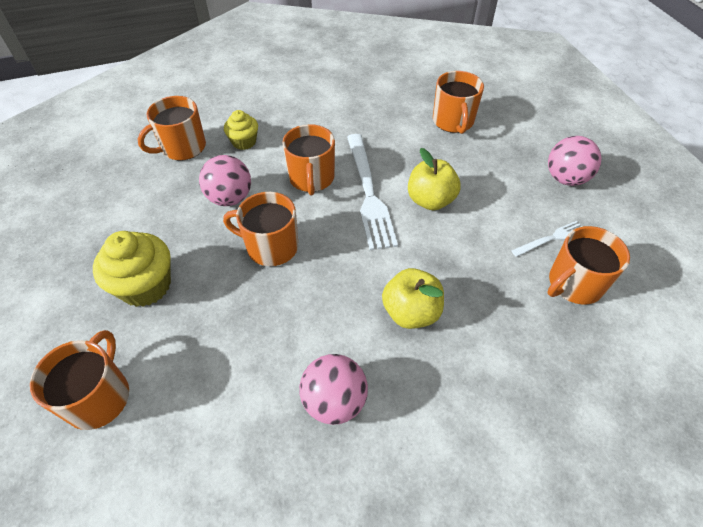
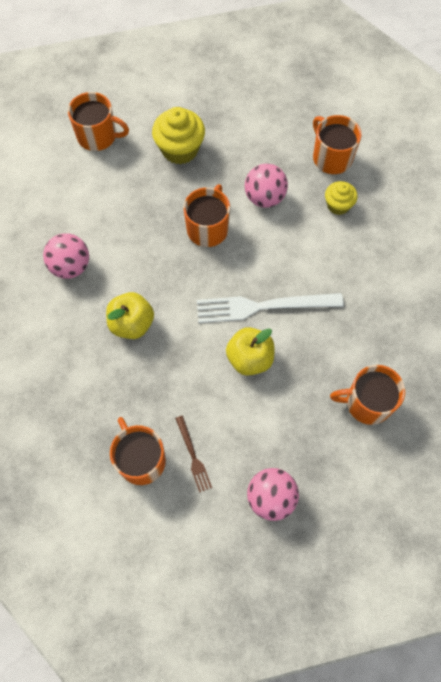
camera: 95 degrees right, 15 degrees up
(311, 178) = (285, 260): orange mug -> none
(550, 238) = (193, 456): white fork -> brown fork

